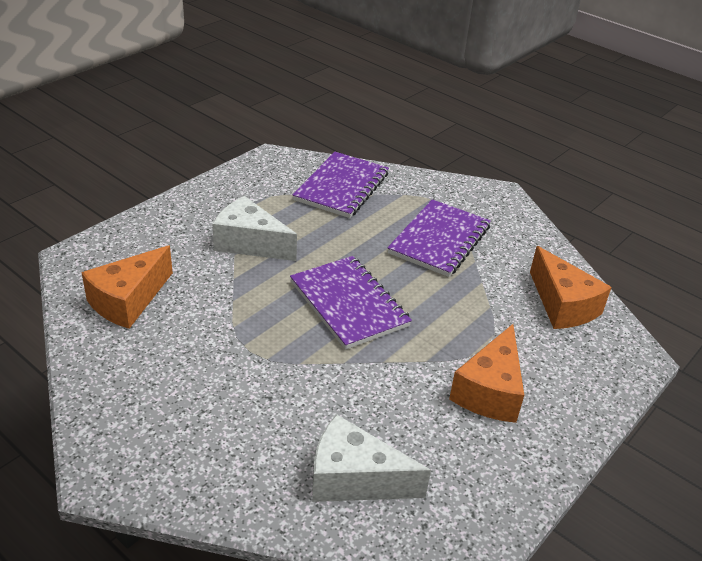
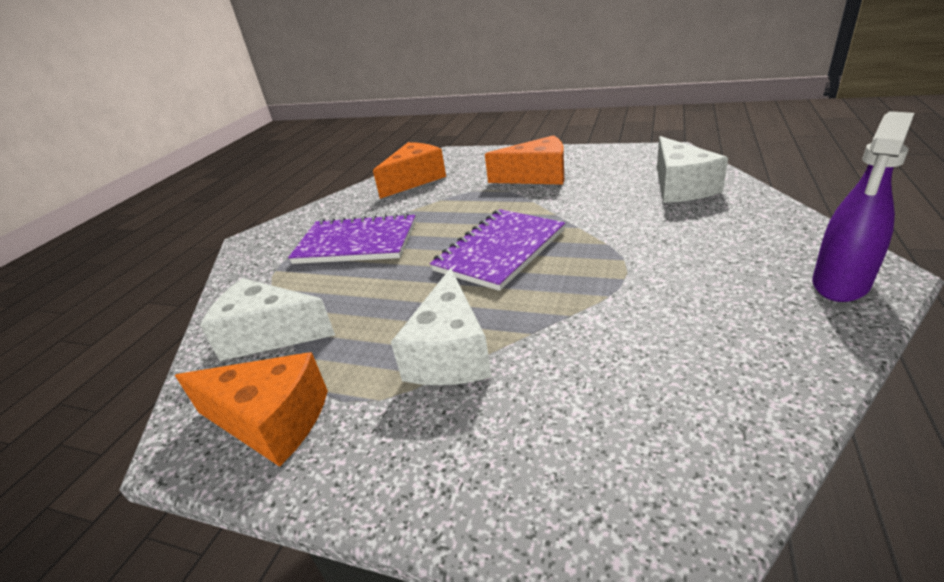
camera: 105 degrees left, 5 degrees down
(117, 442) = (840, 284): none -> purple spray bottle
(128, 301) = (672, 398): orange cheese -> orange cheese (271, 421)
(341, 187) = (268, 335): purple notebook -> white cheese

